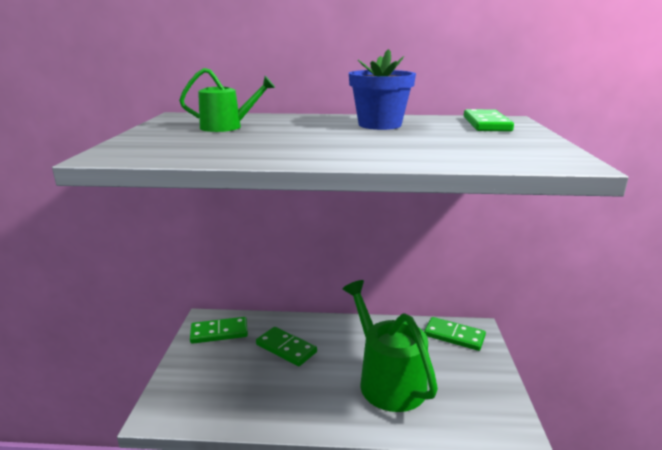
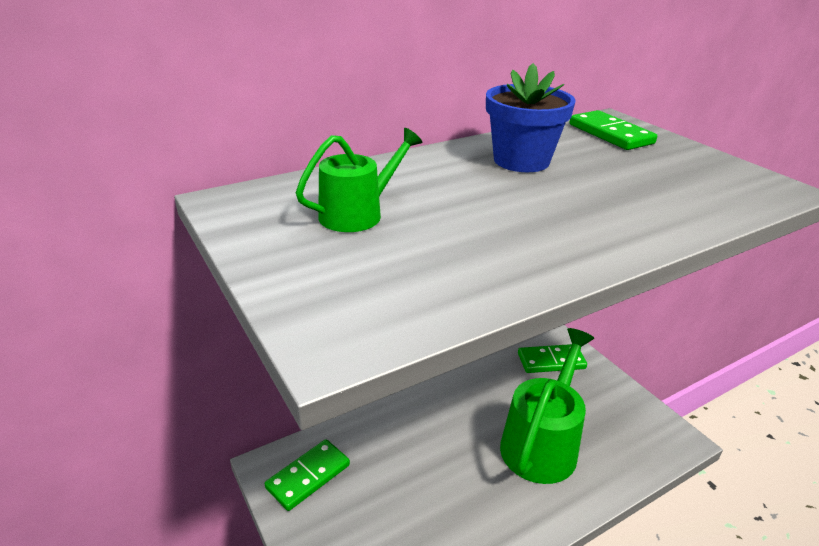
camera: 35 degrees left, 10 degrees up
(286, 348) = (409, 458): green domino -> none
(387, 380) = (542, 443): green watering can -> green watering can turned 90 degrees clockwise

